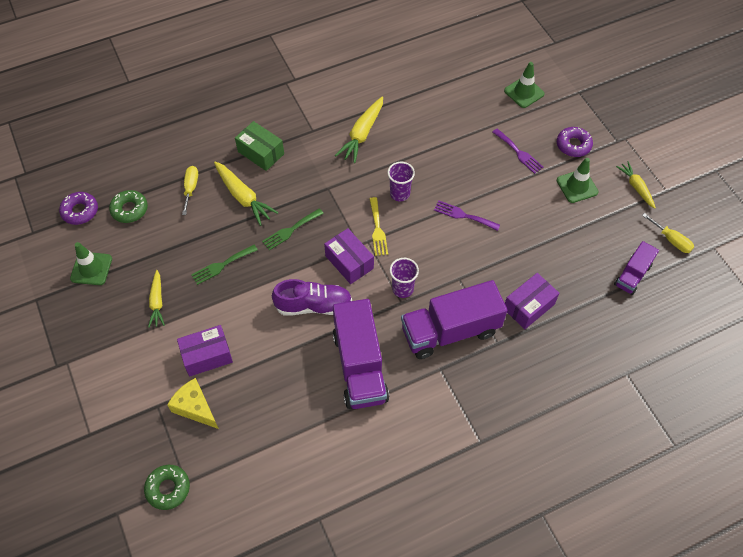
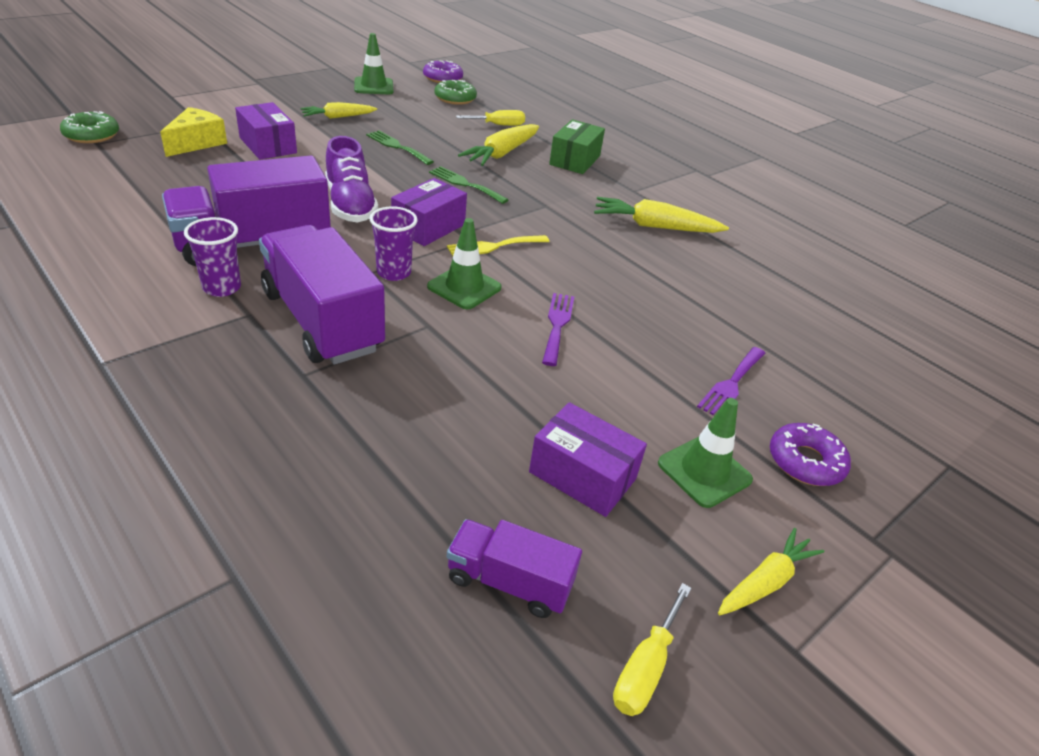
camera: 70 degrees right, 20 degrees down
(400, 194) = (567, 262): purple cup -> purple cup (222, 287)
(524, 92) = (876, 385): green traffic cone -> green traffic cone (464, 287)
(528, 306) = (387, 411): purple box -> purple box (582, 475)

